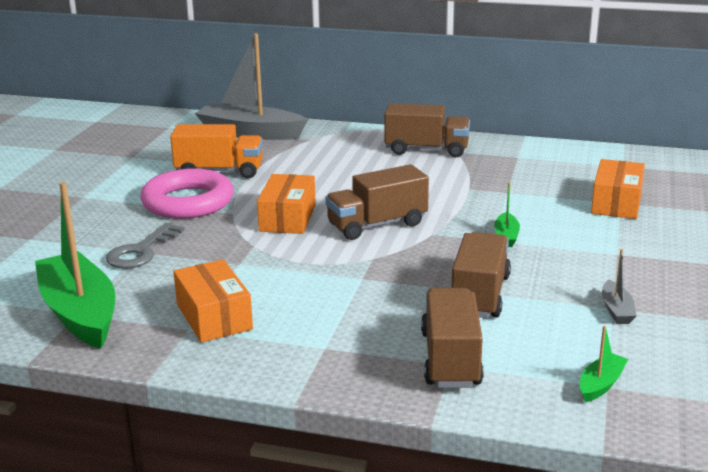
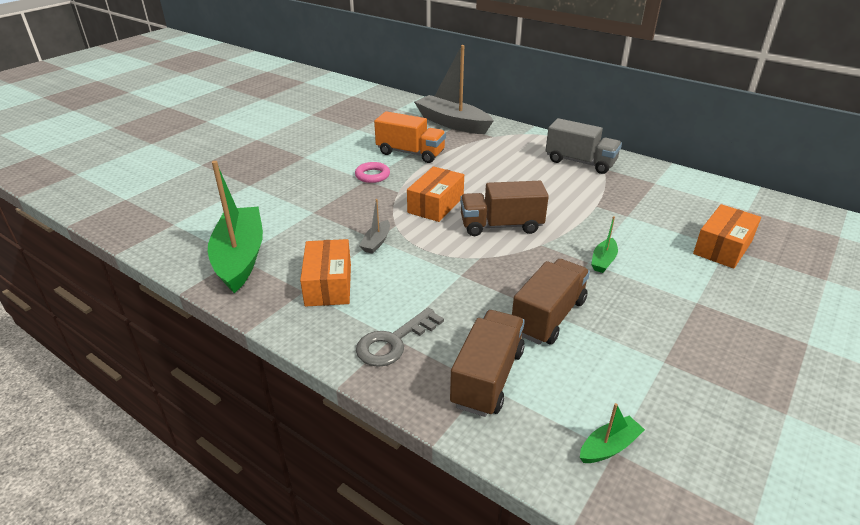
camera: 20 degrees right, 10 degrees up
(141, 251) = (314, 212): grey key -> grey key (393, 342)
(188, 202) = (372, 175): pink ring -> pink ring, size x0.50
(426, 150) = (580, 162): brown truck -> grey truck
(616, 310) = (666, 365): grey boat -> grey boat (376, 242)

